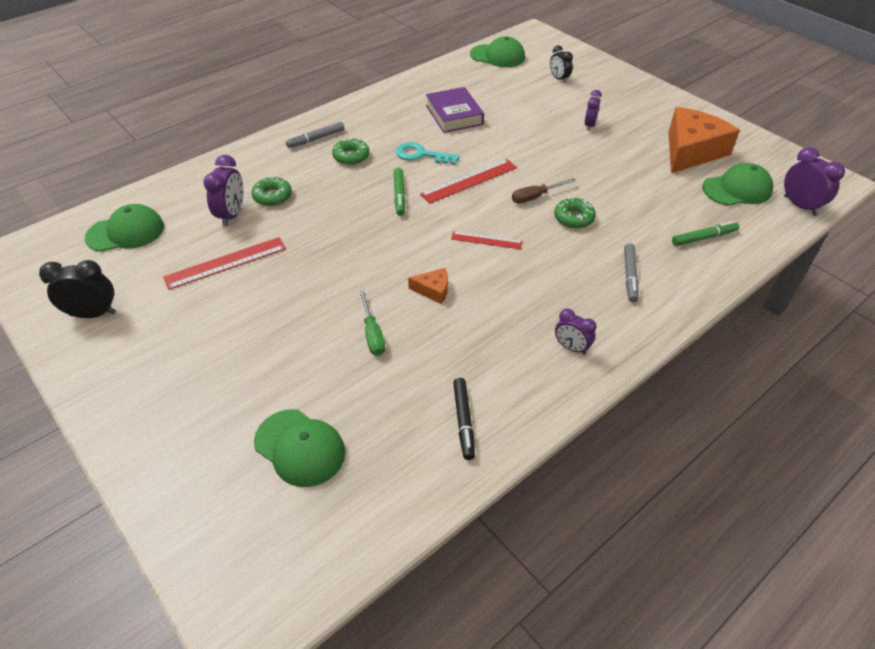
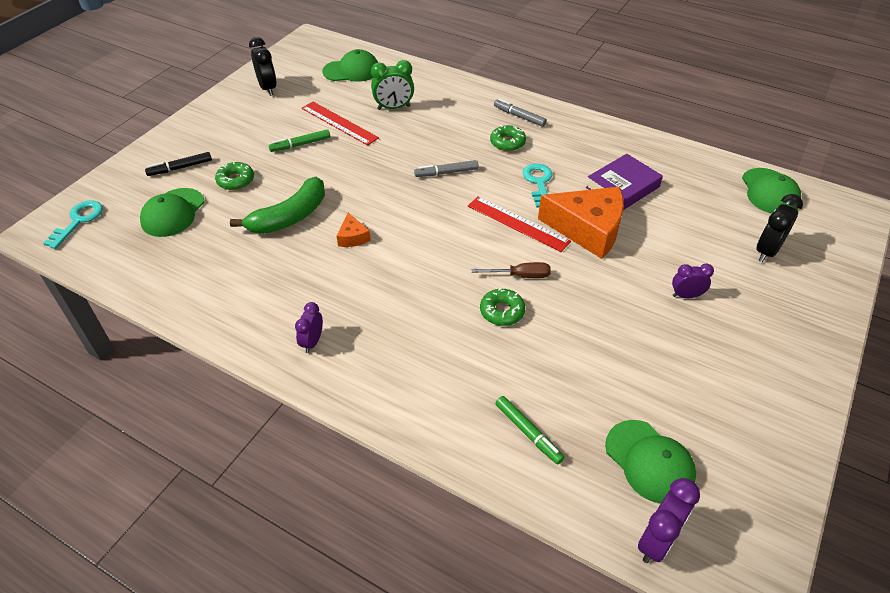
camera: 70 degrees right, 0 degrees up
(126, 232) = (351, 71): green cap -> green cap turned 60 degrees counterclockwise
(232, 215) = (394, 108): purple clock -> green clock
(251, 568) = (79, 221): none -> turquoise key
(272, 196) = (427, 119): green donut -> green donut (236, 180)
(372, 334) = (290, 216): green screwdriver -> green banana
(399, 195) = (469, 185): green marker -> green marker (300, 144)
(464, 421) = (212, 290): black marker -> black marker (180, 168)
(486, 240) = (434, 255): red ruler -> none
(535, 197) = (520, 276): brown screwdriver -> brown screwdriver turned 135 degrees clockwise
(559, 79) = (767, 251): black clock -> black clock, size x1.53
(630, 276) = (430, 372): grey marker -> grey marker (446, 173)
(691, 151) = (703, 402): orange cheese -> orange cheese (588, 229)

